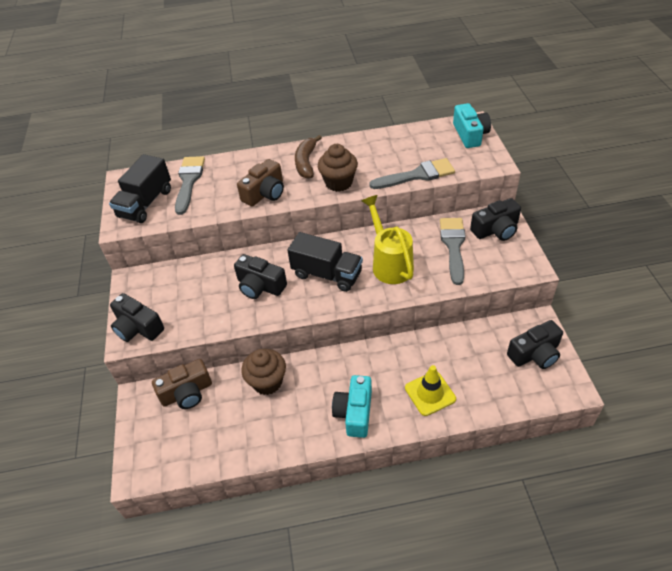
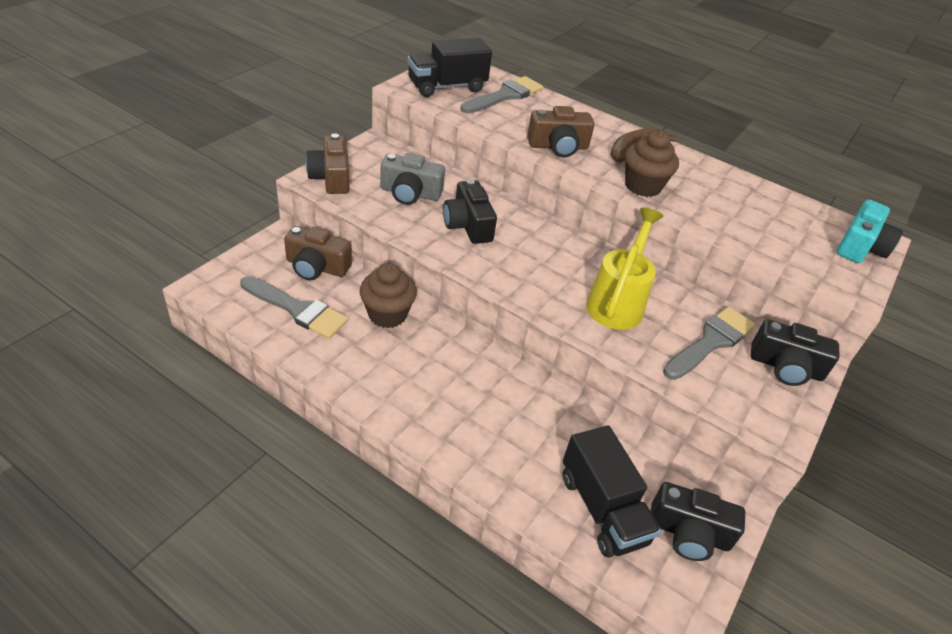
camera: 35 degrees right, 5 degrees down
(138, 328) = (331, 177): black camera -> brown camera
(200, 295) = (410, 193): none -> grey camera
(327, 274) = (541, 263): black truck -> black truck (602, 509)
(354, 412) = (426, 405): turquoise camera -> none
(417, 175) = (739, 237): grey brush -> grey brush (297, 309)
(430, 393) = (519, 458): yellow traffic cone -> none

